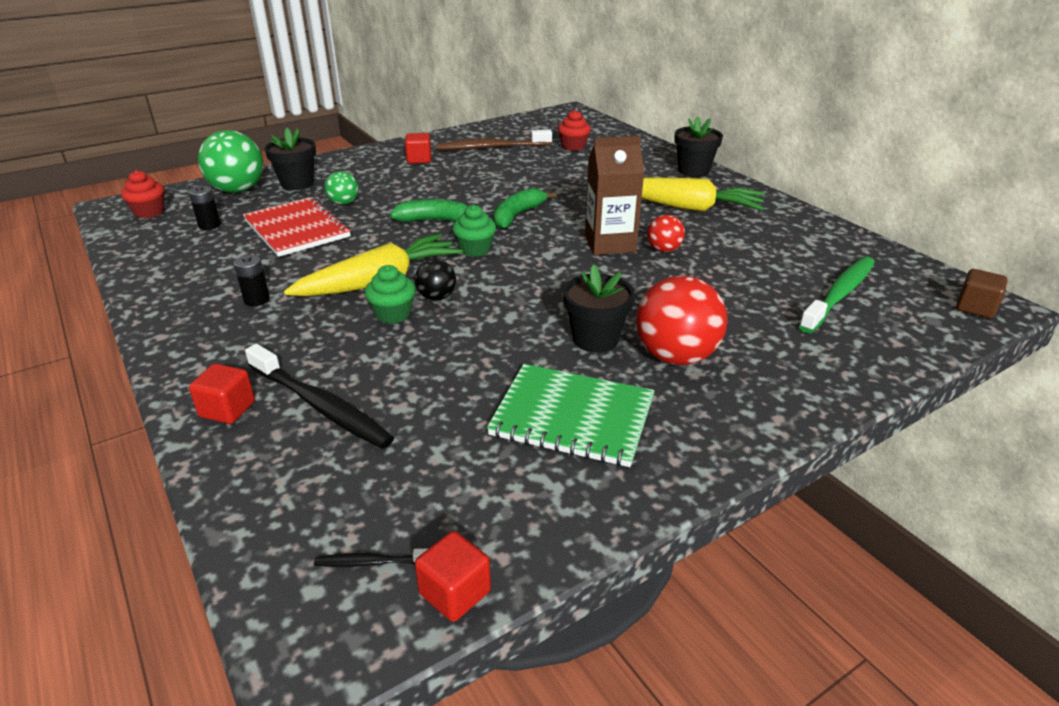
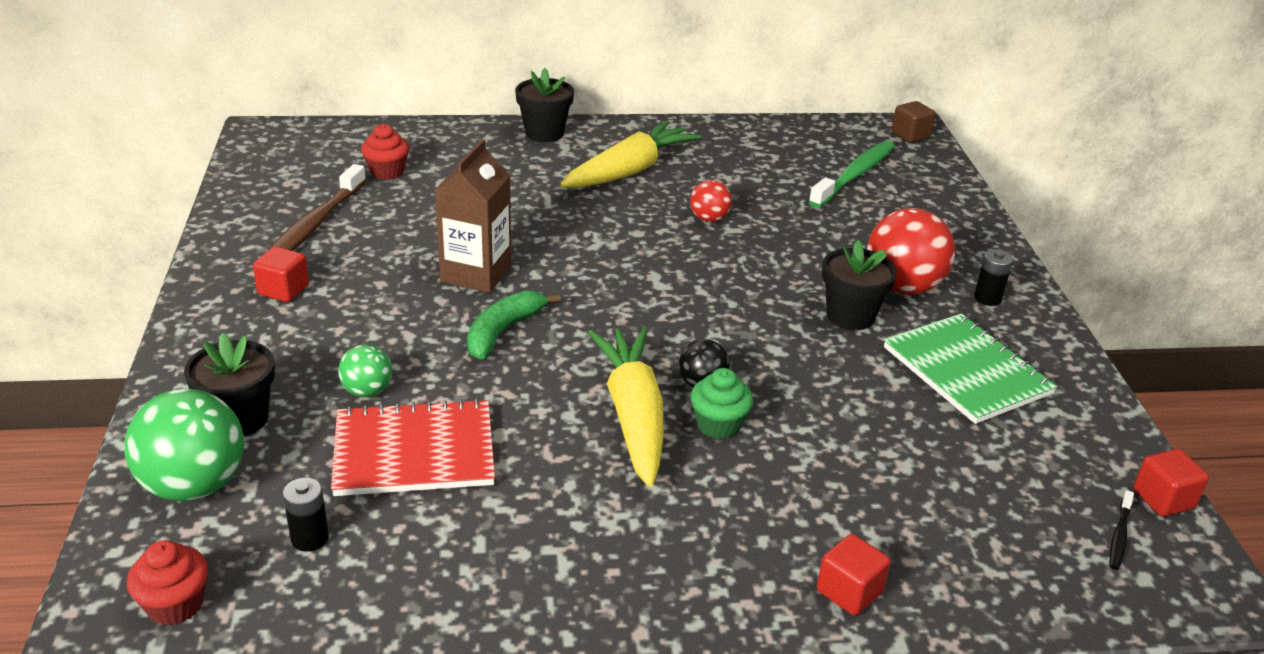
camera: 65 degrees left, 0 degrees up
(257, 300) = (604, 527): black battery -> black battery (987, 298)
(320, 406) = (876, 519): black toothbrush -> none
(475, 249) = (609, 327): green cupcake -> none
(517, 215) = (547, 272): green banana -> none
(572, 417) = (966, 371): green notebook -> green notebook turned 75 degrees counterclockwise
(610, 244) = (670, 242): brown carton -> brown carton (476, 274)
(839, 294) = (854, 175): green toothbrush -> green toothbrush turned 60 degrees clockwise

